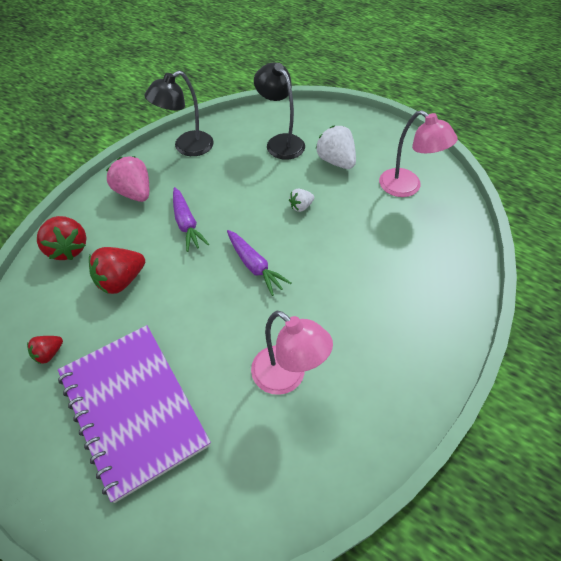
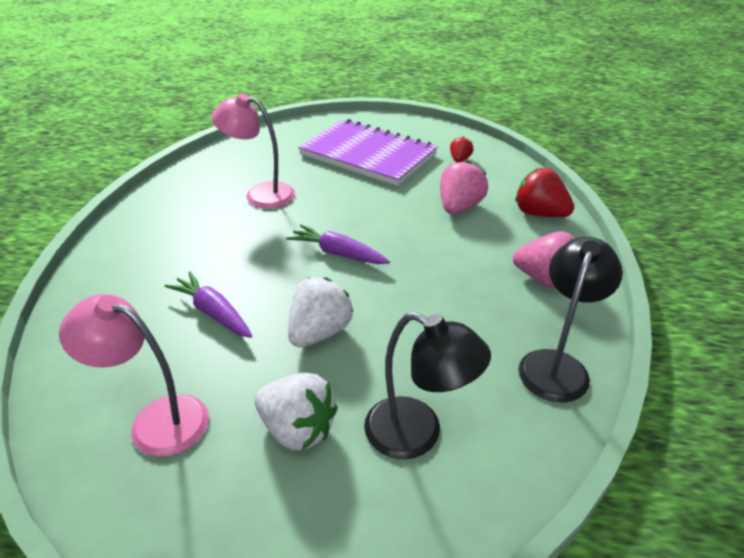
camera: 155 degrees right, 15 degrees down
(121, 280) = (459, 207): red strawberry -> pink strawberry
(186, 224) = (448, 268): purple carrot -> purple carrot (213, 313)
(301, 206) = (319, 332): white strawberry -> white strawberry, size x1.83

